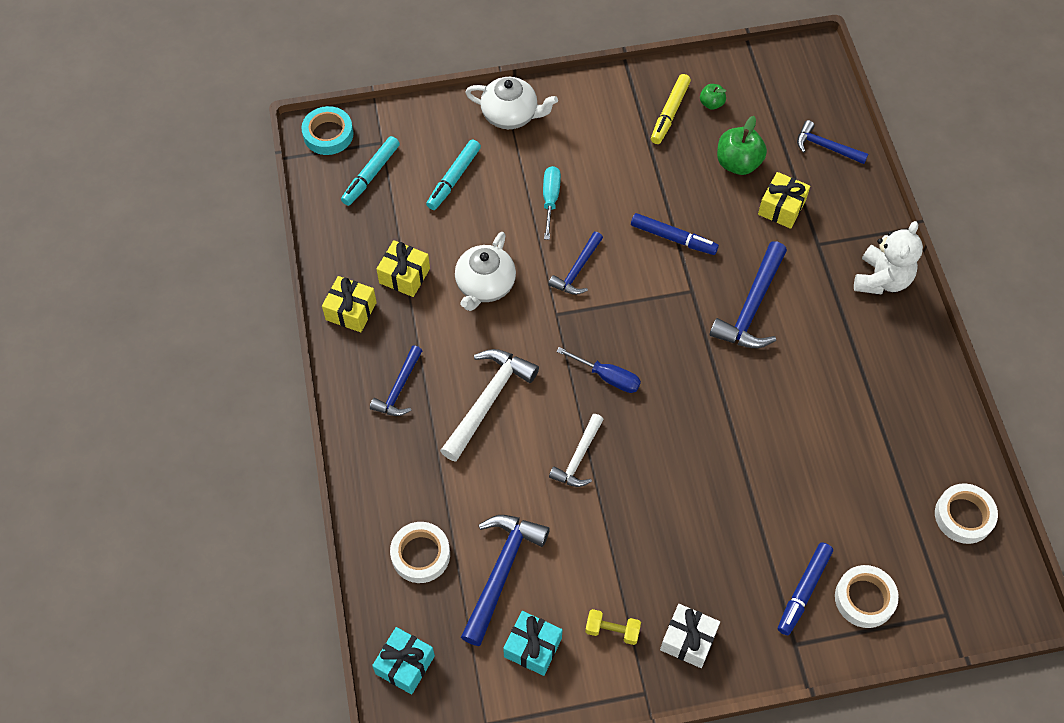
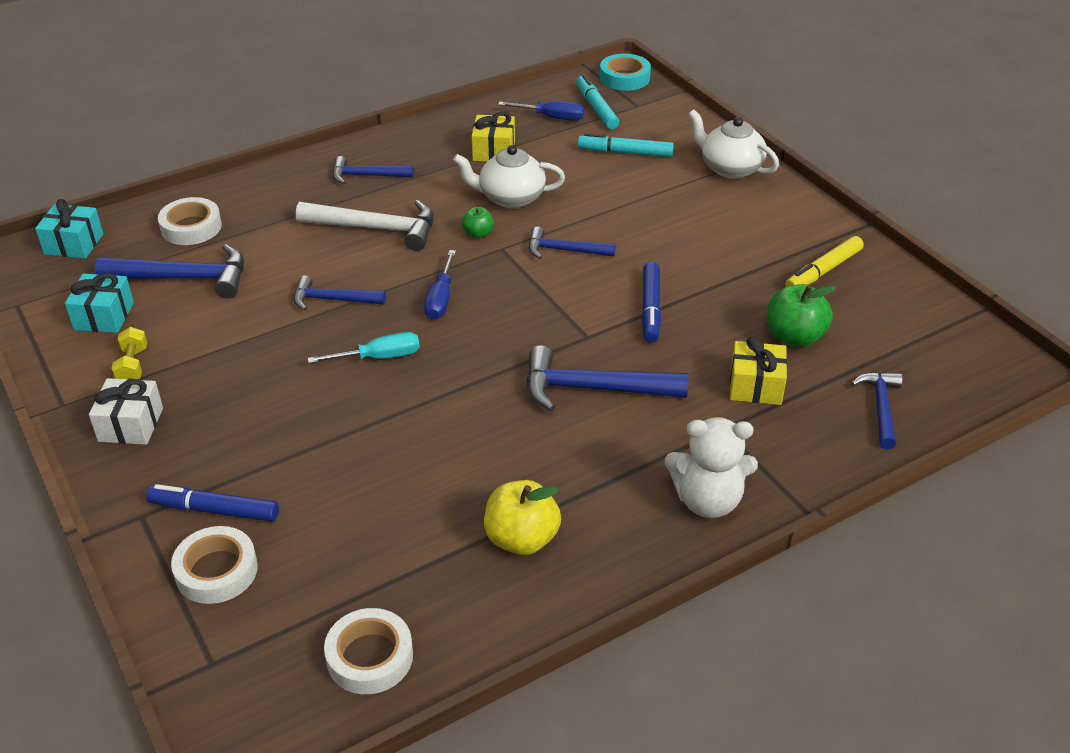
camera: 70 degrees right, 20 degrees down
(351, 311) = (438, 132): yellow gift -> none
(369, 214) = (551, 117): none -> blue screwdriver
(371, 174) = (596, 108): turquoise marker -> turquoise marker turned 60 degrees clockwise
(511, 115) = (730, 168): white teapot -> white teapot turned 135 degrees clockwise
(550, 200) = (642, 214): turquoise screwdriver -> turquoise screwdriver (378, 357)
(578, 458) = (332, 300): white hammer -> blue hammer
(670, 113) = (824, 271): yellow marker -> yellow marker turned 45 degrees counterclockwise
(711, 103) = (864, 299): green apple -> green apple (478, 234)
(886, 398) = (521, 539): none -> yellow apple

